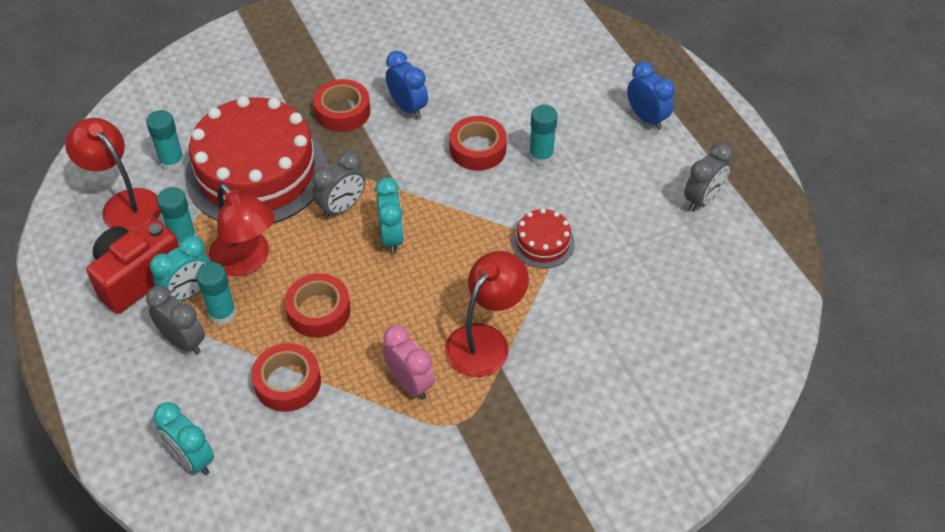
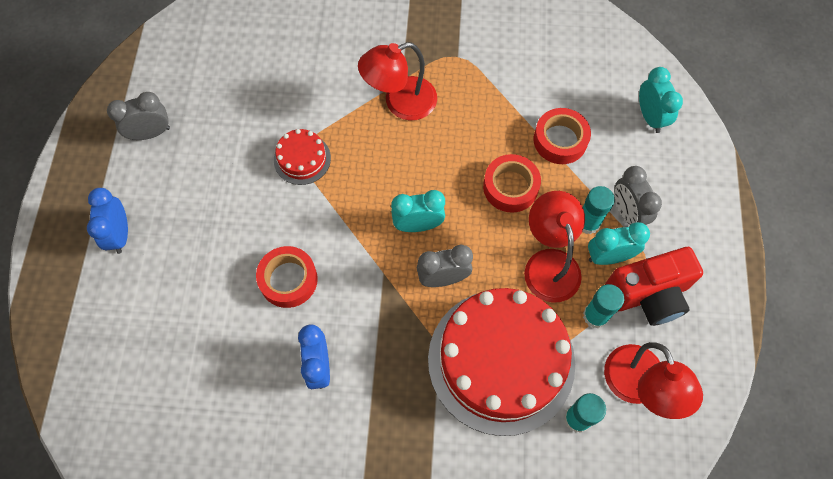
camera: 150 degrees left, 15 degrees up
(342, 111) = (383, 396): red tape -> none
(391, 238) = (418, 225): turquoise clock -> turquoise clock turned 60 degrees clockwise
(410, 383) = (472, 98): pink clock -> none
(541, 156) = (240, 242): turquoise glue stick -> none

